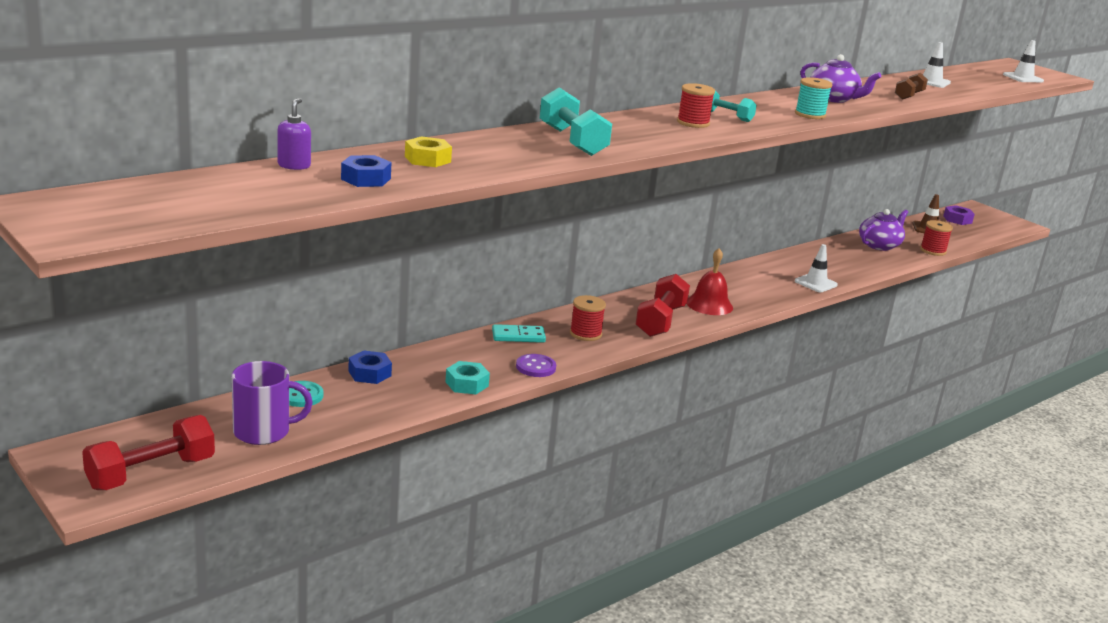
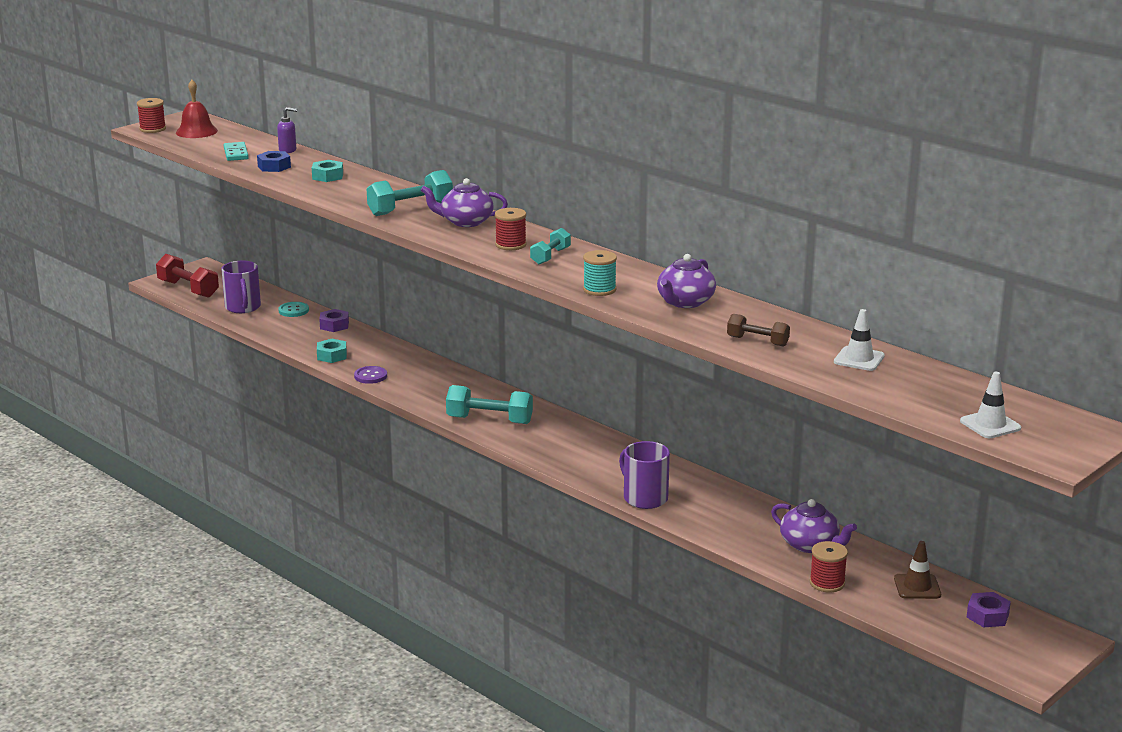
camera: 85 degrees right, 0 degrees up
(369, 373) = (334, 325): blue nut -> purple nut
(427, 159) = (327, 176): yellow nut -> turquoise nut
(518, 336) = (423, 366): turquoise domino -> turquoise domino (236, 153)
(585, 334) = (443, 391): red spool -> red spool (152, 129)
(620, 128) = (466, 222): none -> purple teapot
(660, 321) = (489, 420): red dumbbell -> turquoise dumbbell
(709, 304) = (543, 441): red bell -> red bell (196, 131)
(815, 283) = (644, 498): white traffic cone -> purple mug

